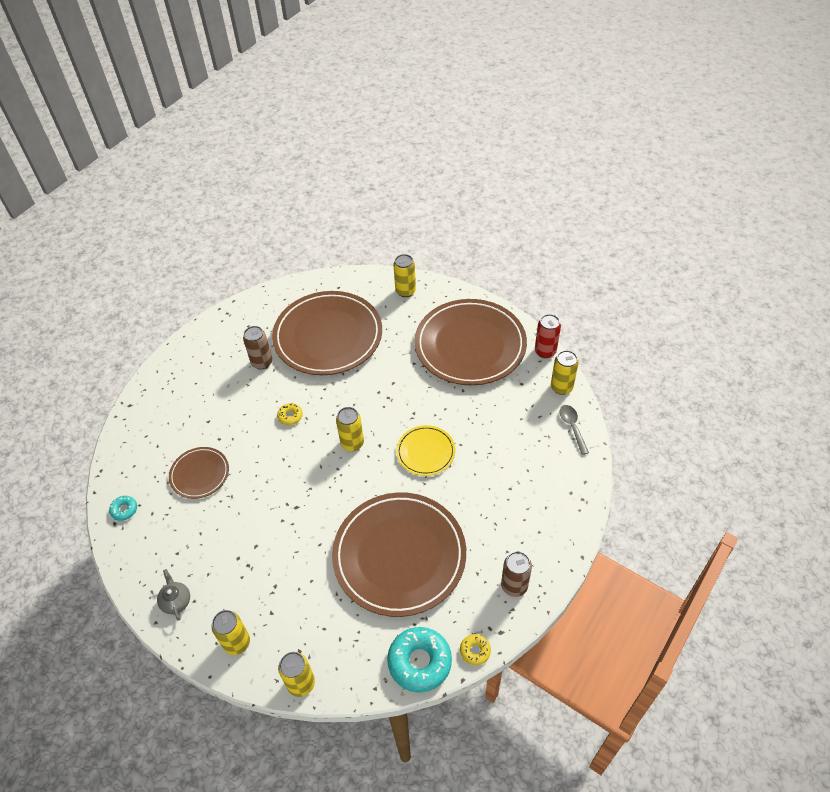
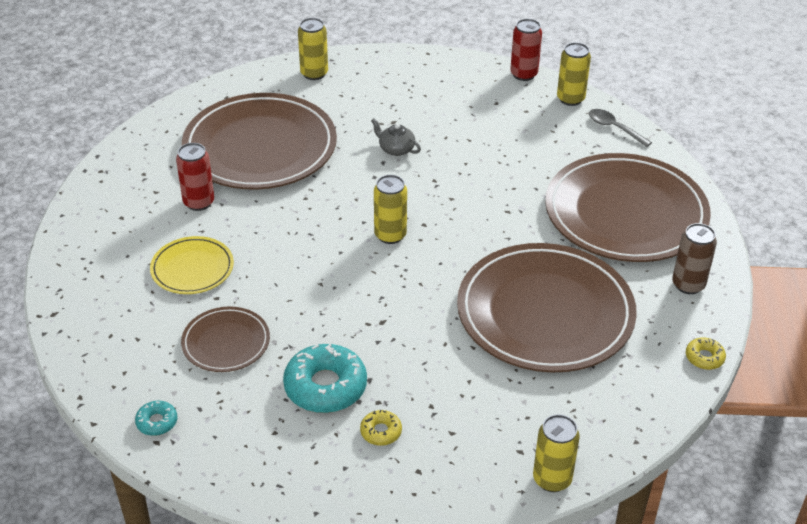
camera: 35 degrees left, 10 degrees down
(176, 601) = (321, 478): grey teapot -> grey teapot (396, 149)
(237, 643) = (439, 480): yellow can -> none
(262, 362) = (199, 202): brown can -> red can
(290, 416) = (288, 240): yellow donut -> yellow donut (381, 432)
(419, 662) = (659, 395): turquoise donut -> turquoise donut (325, 386)
(425, 452) = (482, 209): yellow plate -> yellow plate (192, 268)
(470, 345) = (438, 97): brown plate -> brown plate (625, 213)

